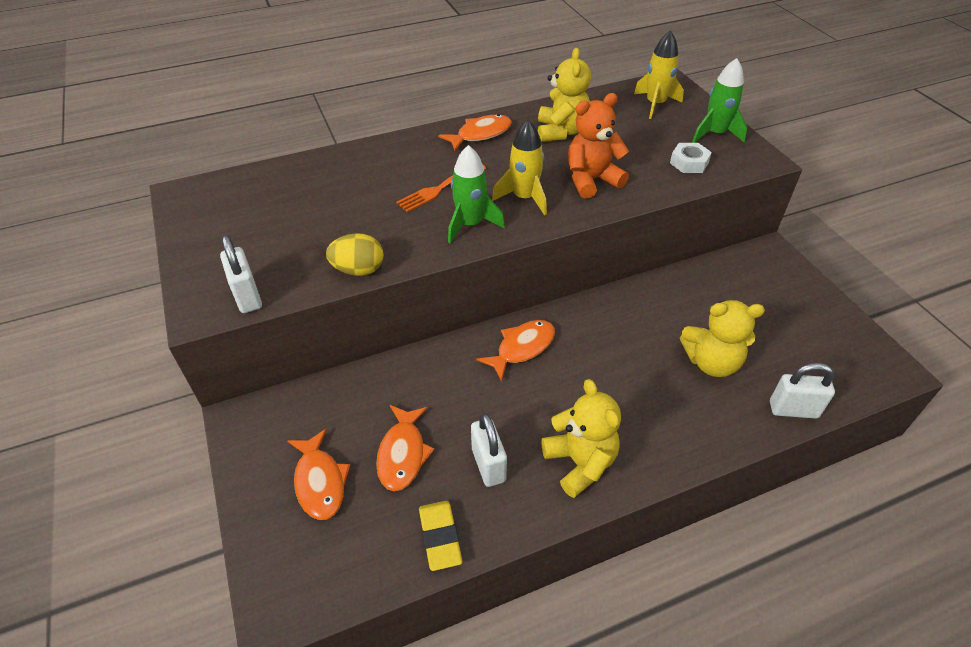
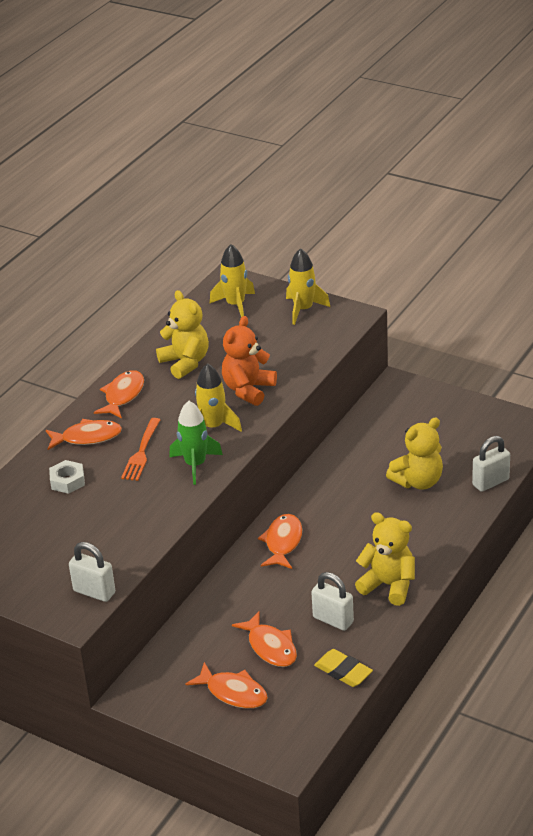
camera: 35 degrees left, 10 degrees down
(358, 270) = (152, 534): yellow egg -> none
(413, 154) = (87, 437): none -> orange fish
(689, 163) = (305, 342): white nut -> white nut (67, 481)
(715, 134) = (303, 309): green rocket -> yellow rocket

